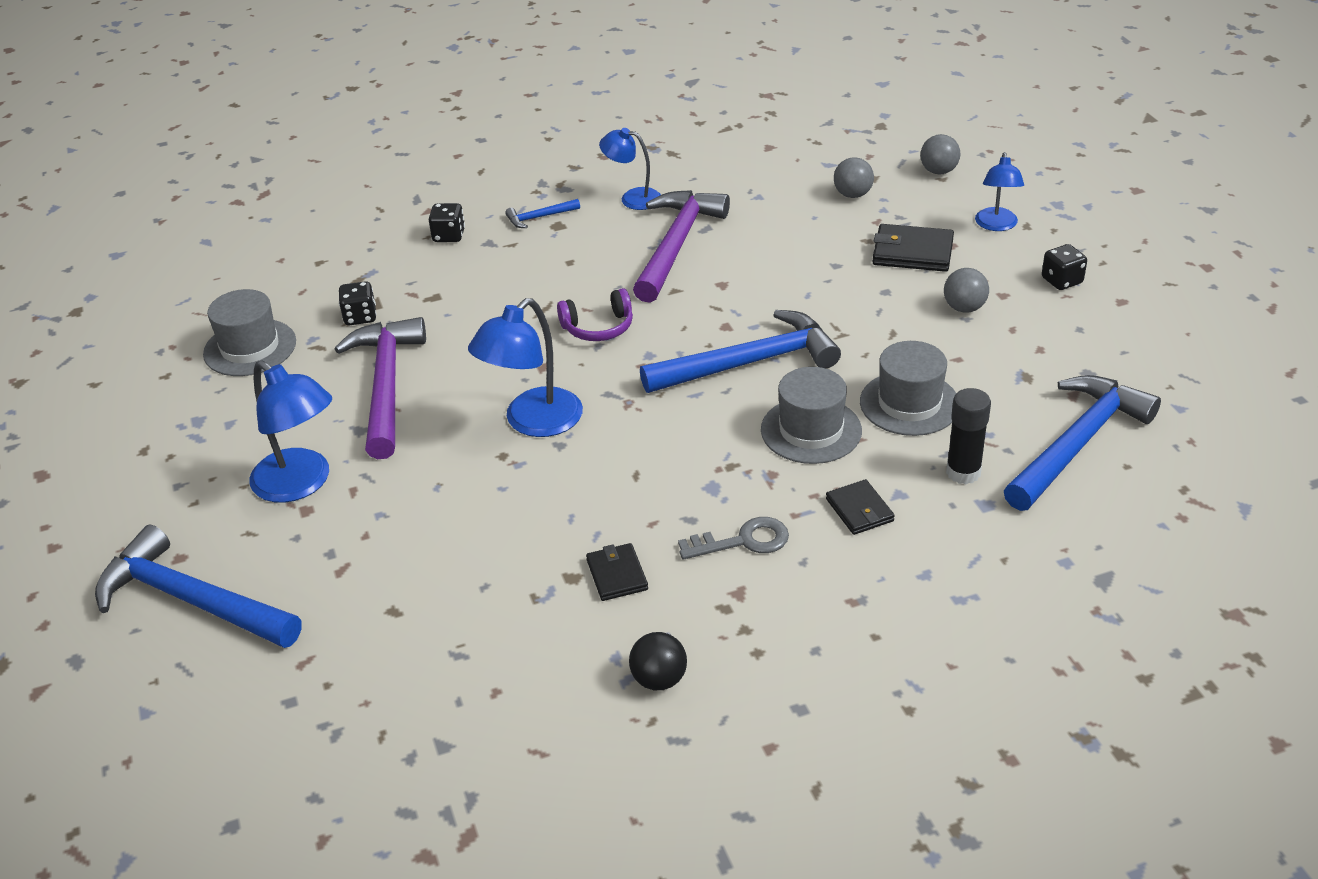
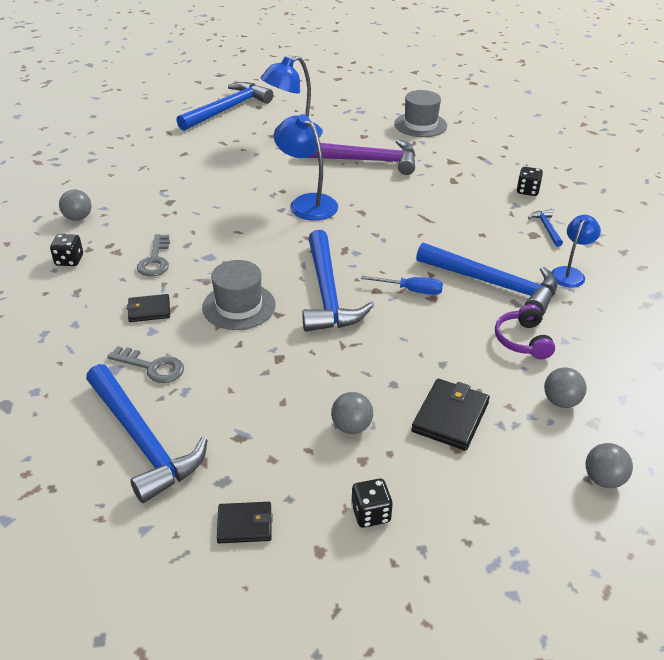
camera: 100 degrees right, 0 degrees up
(360, 317) = (439, 156): black dice -> black dice (69, 260)
(598, 327) = (396, 236): purple headphones -> purple headphones (523, 340)
(617, 575) = (161, 215): black wallet -> black wallet (245, 524)
(659, 680) = (78, 218): black ball -> grey ball
(676, 245) = (494, 284): purple hammer -> blue hammer
(714, 300) = (411, 290): none -> blue screwdriver
(909, 403) = (241, 360): grey hat -> none
(963, 472) = (152, 367): black glue stick -> grey key
(996, 225) = (485, 494): blue lamp -> none

